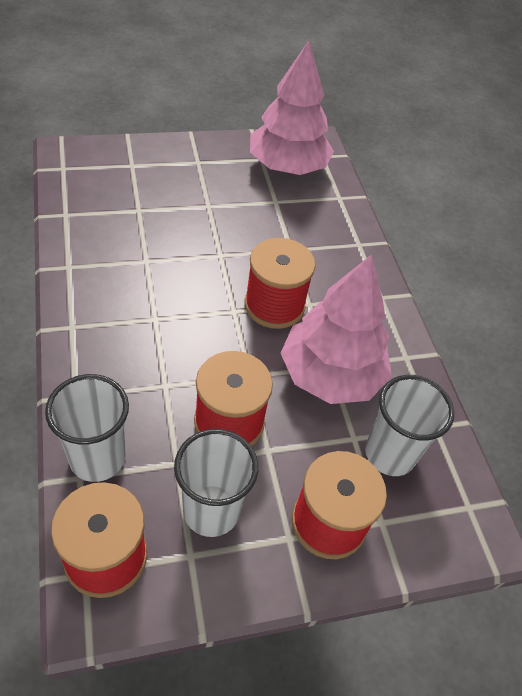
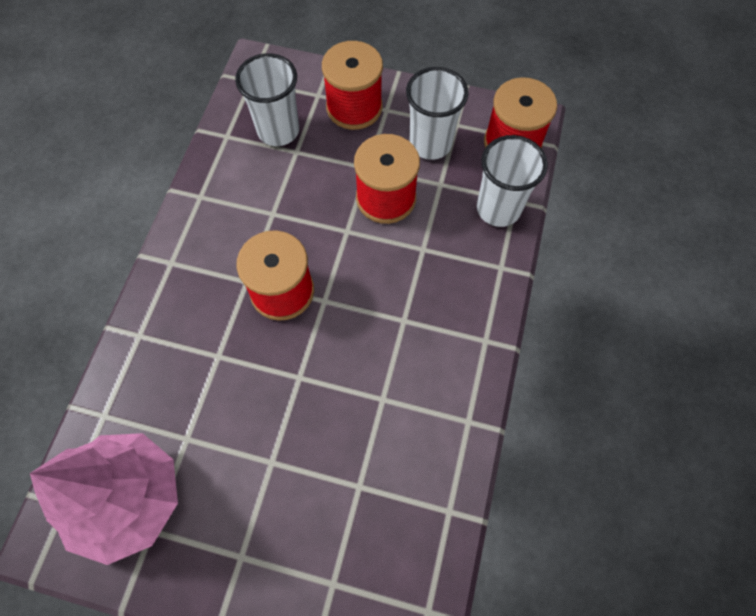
camera: 145 degrees left, 15 degrees up
(330, 375) = (278, 205): pink tree -> none

